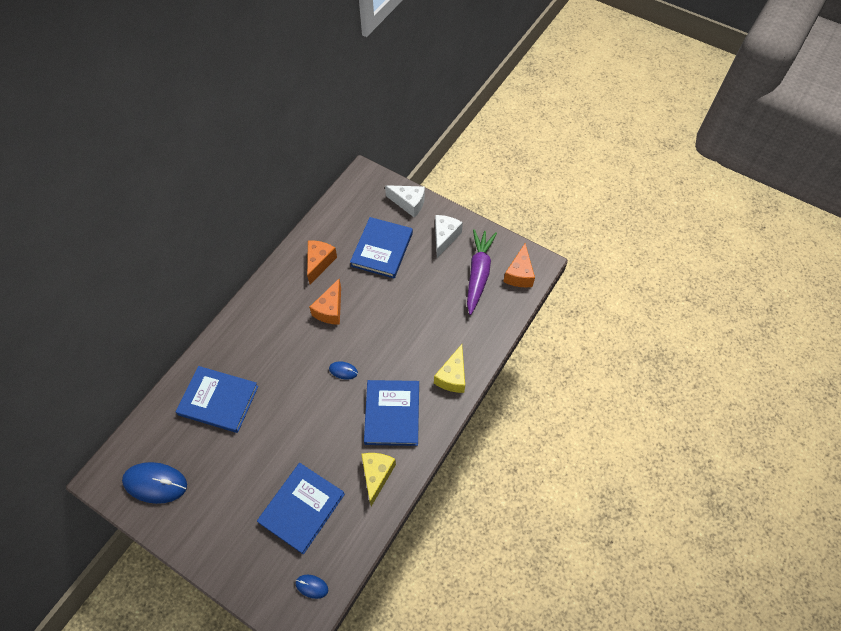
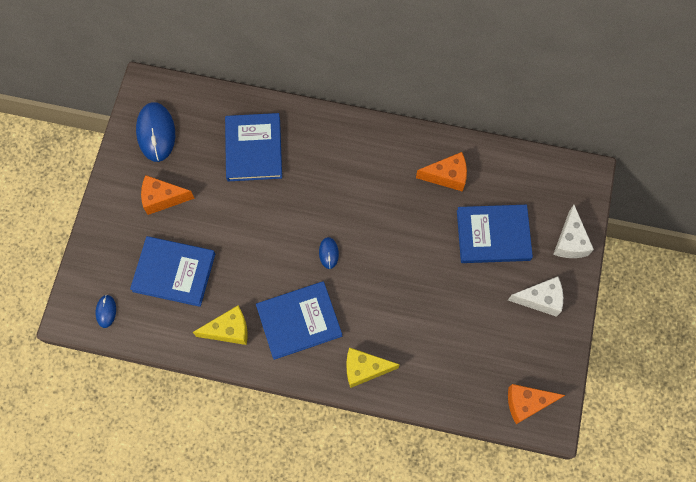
camera: 70 degrees right, 10 degrees up
(330, 309) = (394, 211): orange cheese -> orange cheese (162, 198)
(478, 274) = (506, 355): purple carrot -> none

